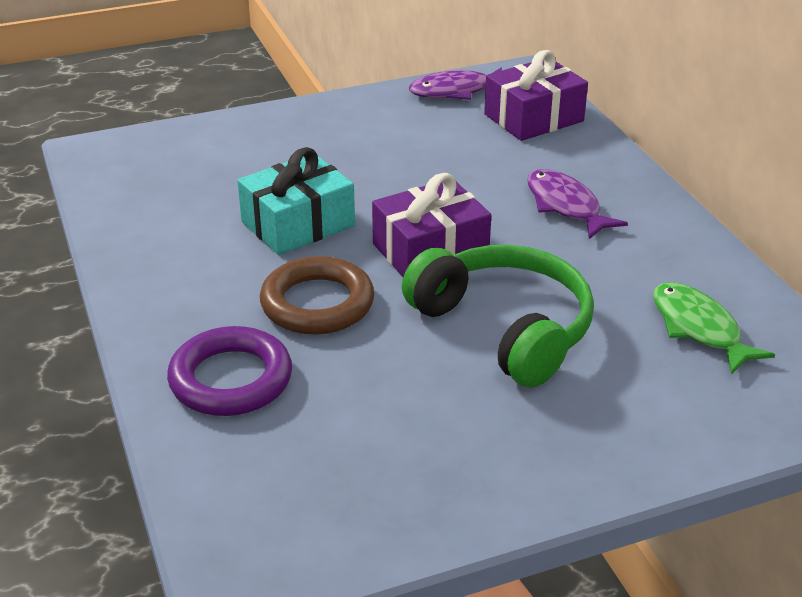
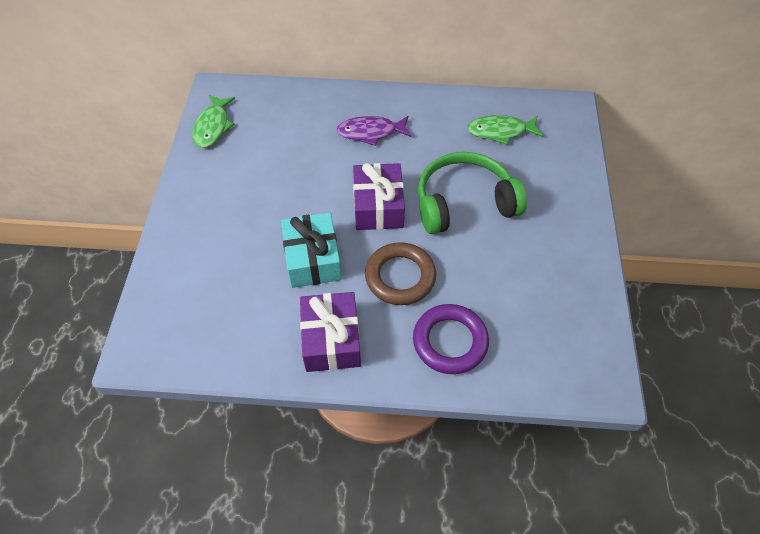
camera: 65 degrees left, 20 degrees up
(456, 91) = (213, 127): purple fish -> green fish
(533, 118) = (271, 106): purple gift -> purple gift (331, 340)

